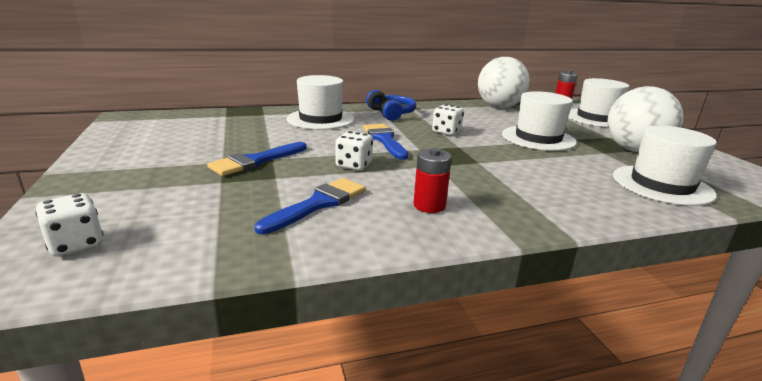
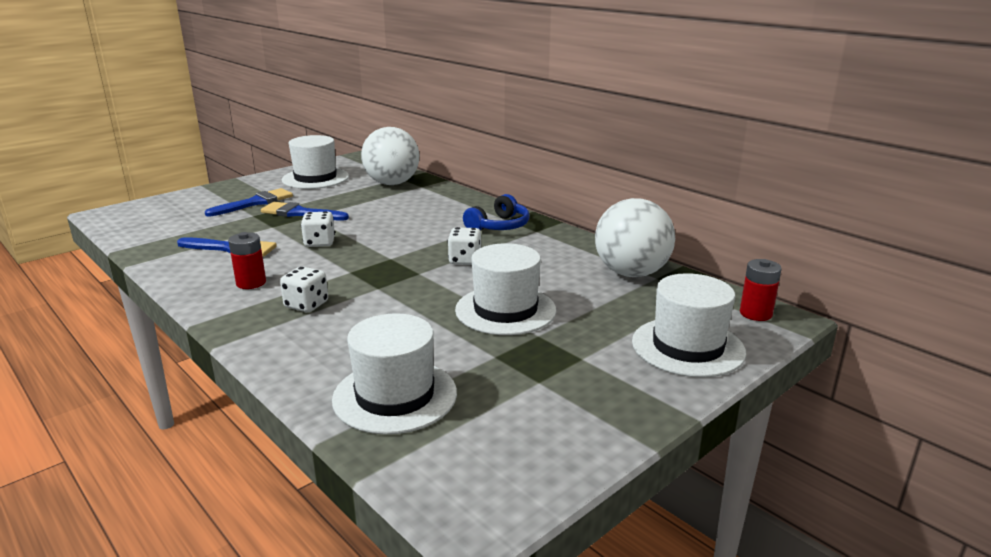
camera: 65 degrees right, 0 degrees up
(76, 244) = (150, 212): white dice -> white dice (306, 305)
(320, 119) = (434, 206): white hat -> white hat (315, 178)
(384, 140) = (401, 240): blue brush -> blue brush (255, 203)
(634, 150) = (533, 379): white ball -> white ball (392, 183)

